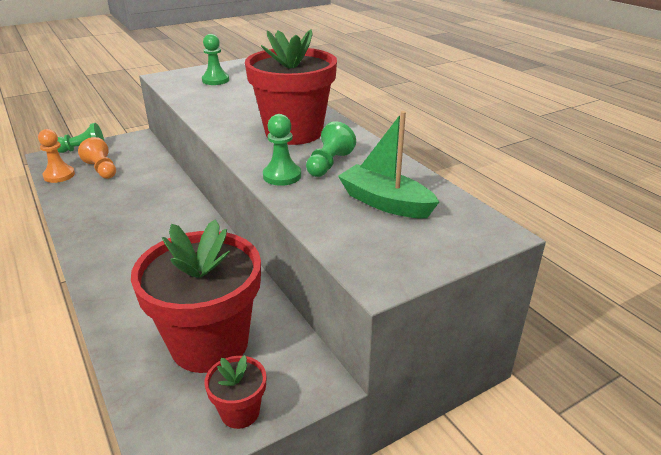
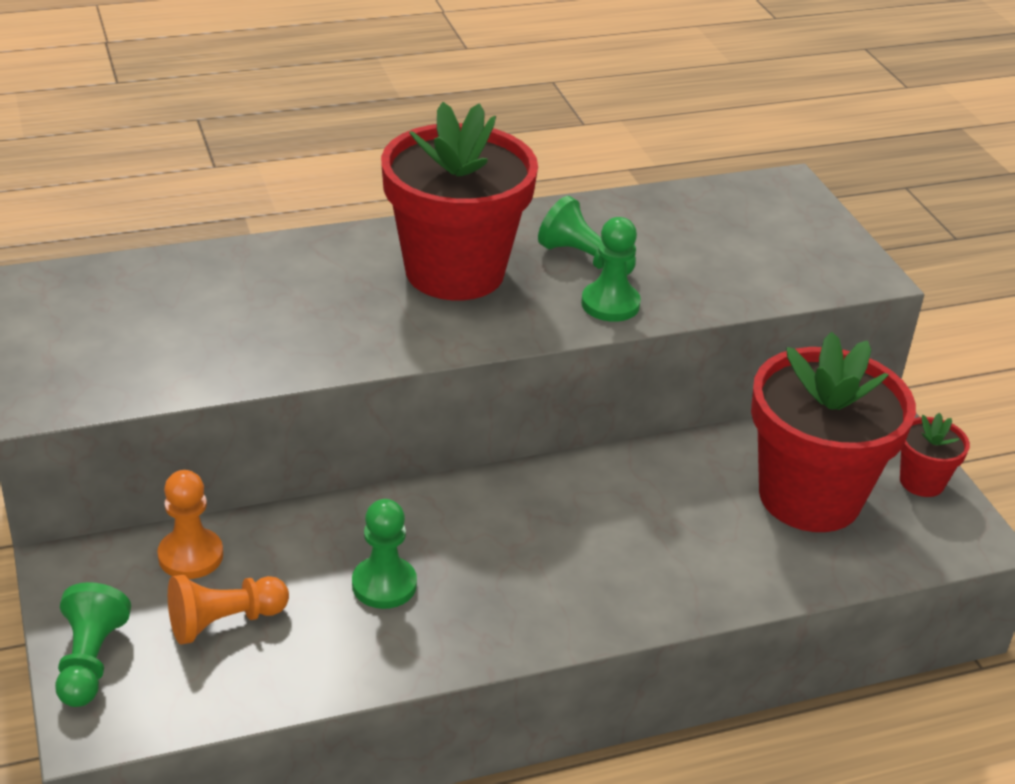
camera: 80 degrees left, 5 degrees up
(59, 175) = (219, 694): orange pawn -> orange pawn (190, 556)
(215, 80) = (123, 328): green pawn -> green pawn (384, 585)
(385, 203) = (707, 237): green boat -> none

